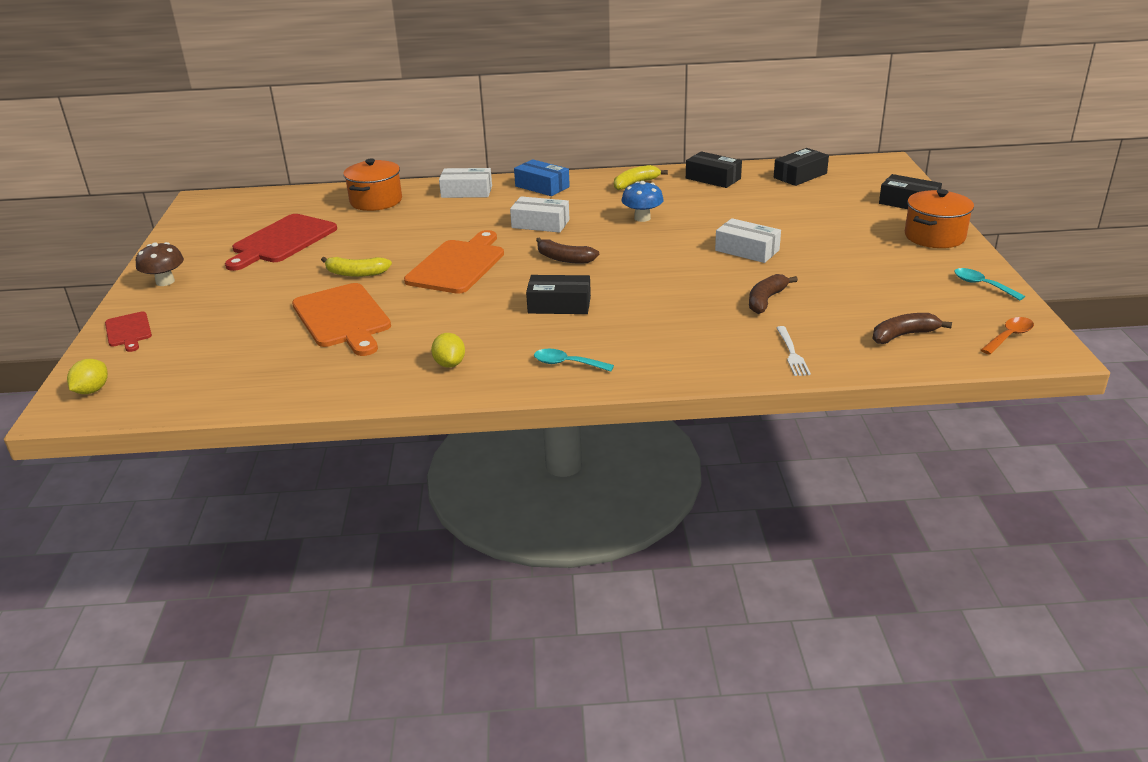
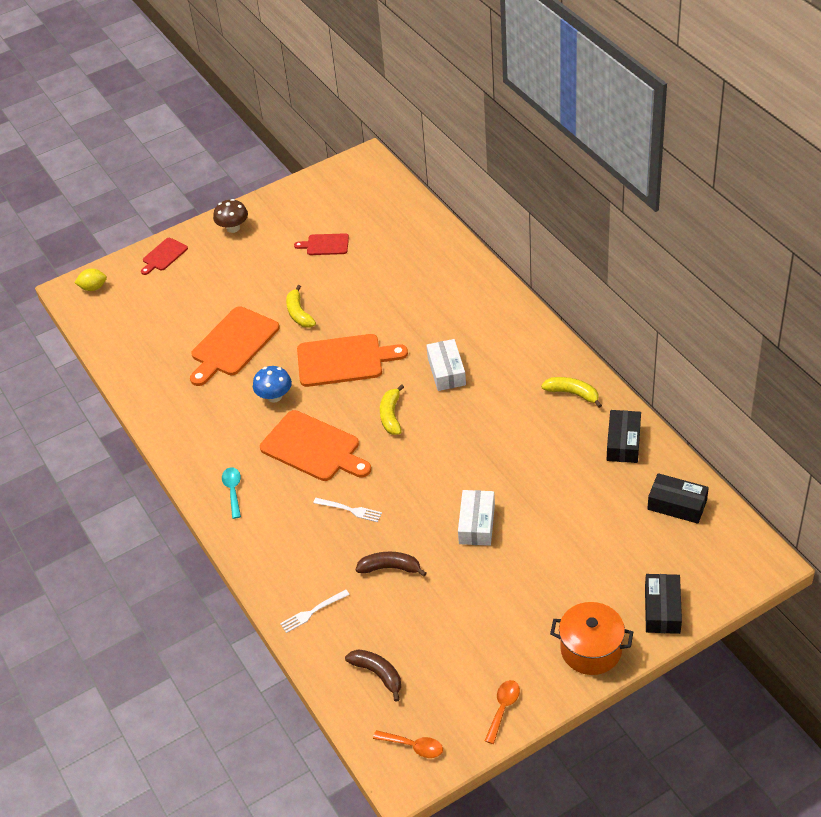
camera: 65 degrees right, 15 degrees up
(282, 241) = (325, 245): red cutting board -> red cutting board, size x0.53
(376, 201) = (426, 253): orange pot -> none
(450, 364) = (202, 430): yellow lemon -> none
(466, 192) = (480, 295): white box -> none
(542, 186) = (523, 336): blue box -> none
(559, 305) = (314, 448): black box -> orange cutting board
(564, 259) = (391, 415): brown banana -> yellow banana
(642, 218) = (499, 430): blue mushroom -> blue mushroom (274, 396)
(668, 304) = (350, 510): none -> white fork
(982, 285) = (503, 709): turquoise spoon -> orange spoon

